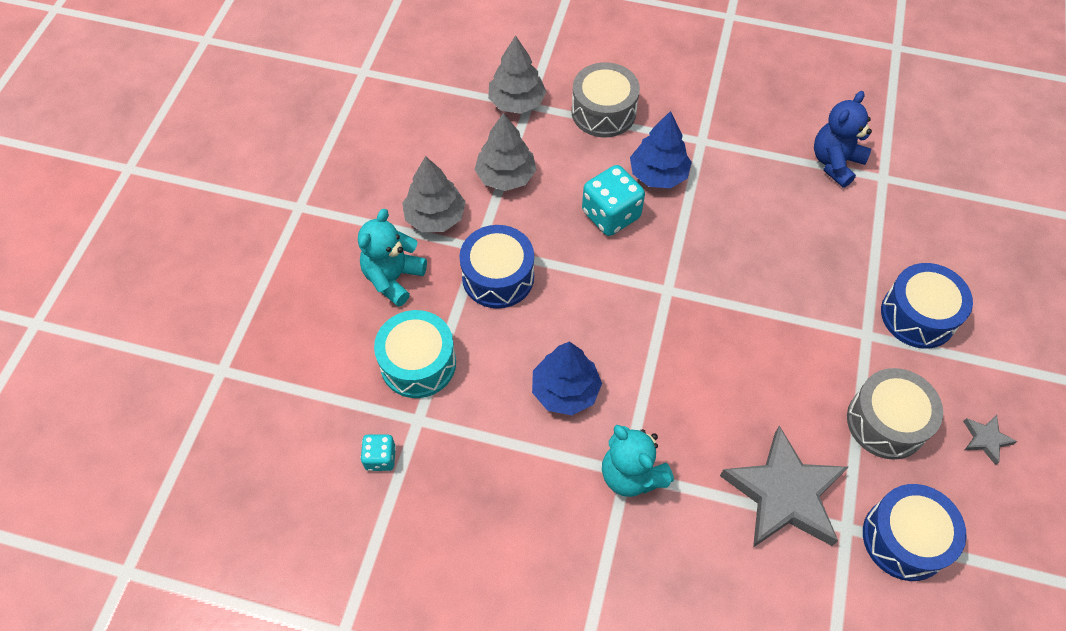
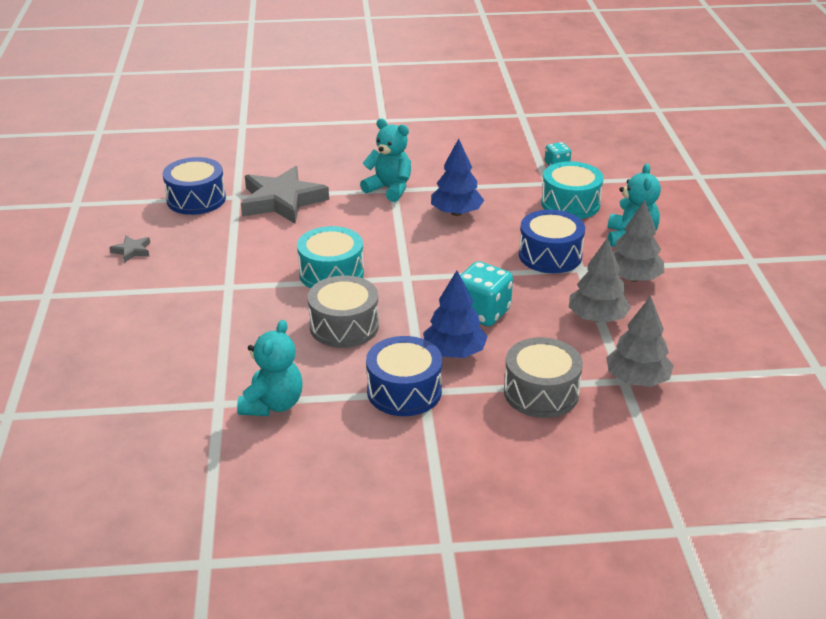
camera: 160 degrees right, 25 degrees down
(748, 321) = (331, 273): none -> turquoise drum
(835, 163) = (273, 404): blue teddy bear -> turquoise teddy bear
(886, 422) = (210, 244): grey drum -> grey drum (344, 326)
(918, 315) = (183, 306): blue drum -> blue drum (404, 391)

